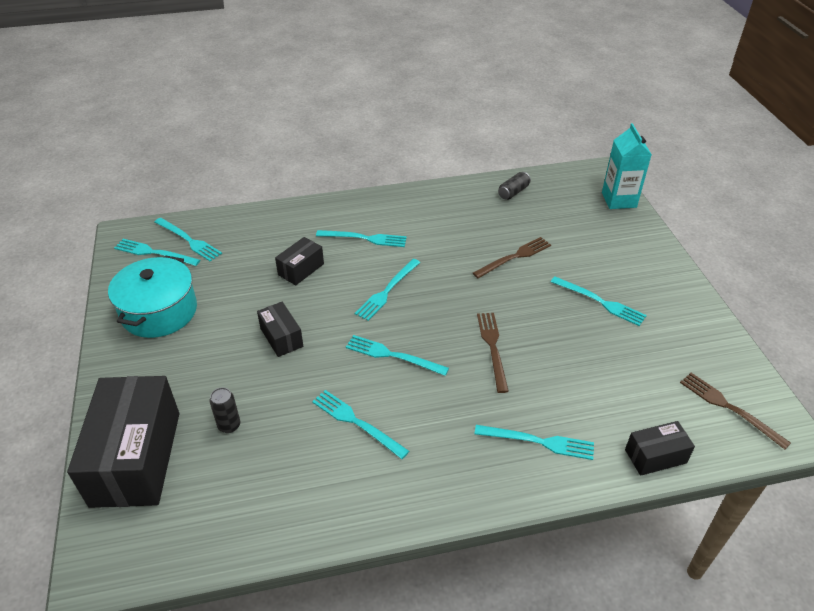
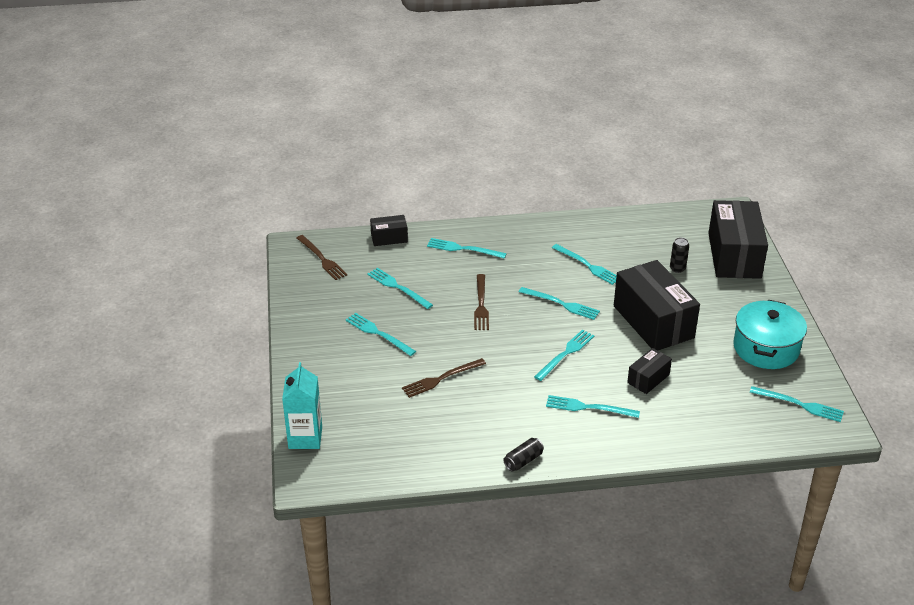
camera: 175 degrees left, 5 degrees down
(189, 240) = (771, 416): turquoise fork -> turquoise fork (398, 287)
(281, 337) = (653, 322): black box -> black box, size x2.09
(513, 192) = (420, 456): black can -> black can (523, 461)

